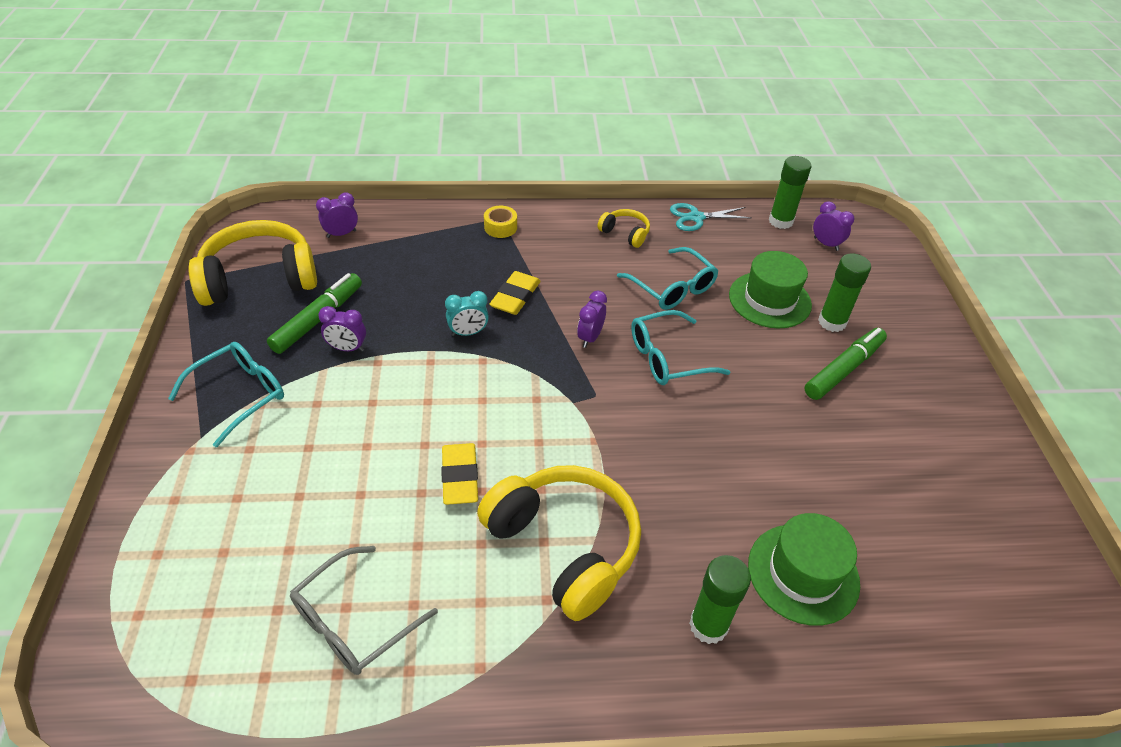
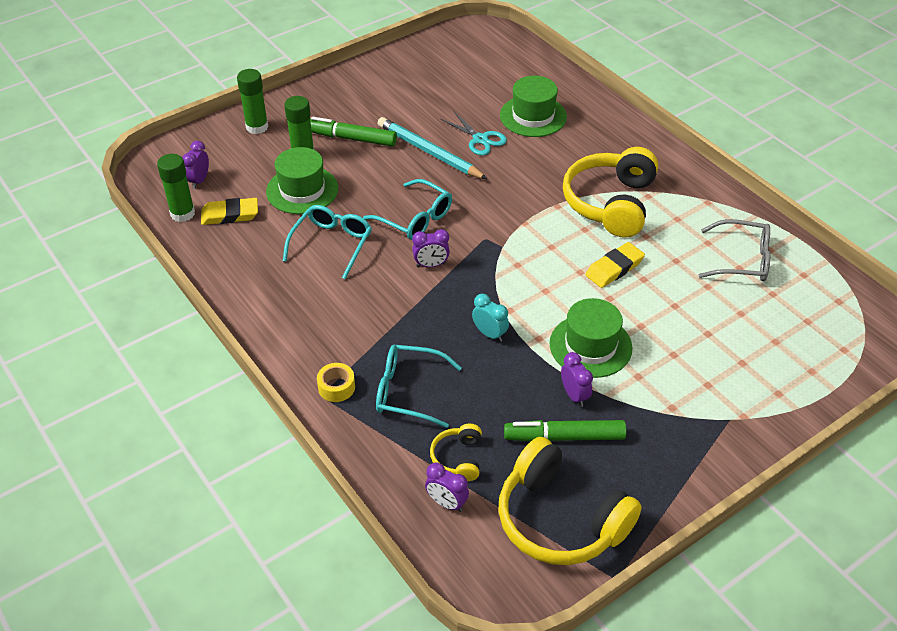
camera: 120 degrees left, 0 degrees up
(239, 395) = (678, 427): turquoise glasses -> turquoise glasses (408, 391)
(384, 392) = (590, 346): none -> green hat
(515, 297) = (423, 328): yellow eraser -> yellow eraser (230, 215)
(625, 233) = (277, 299): yellow headphones -> yellow headphones (458, 458)
(696, 217) = (216, 265): turquoise scissors -> turquoise scissors (480, 139)
(708, 625) = (598, 137): green glue stick -> green glue stick (257, 127)
(780, 423) = (429, 151): none -> turquoise pencil

